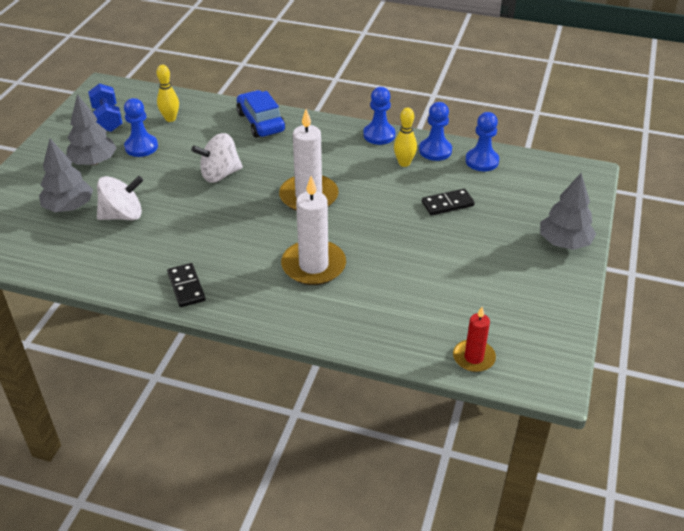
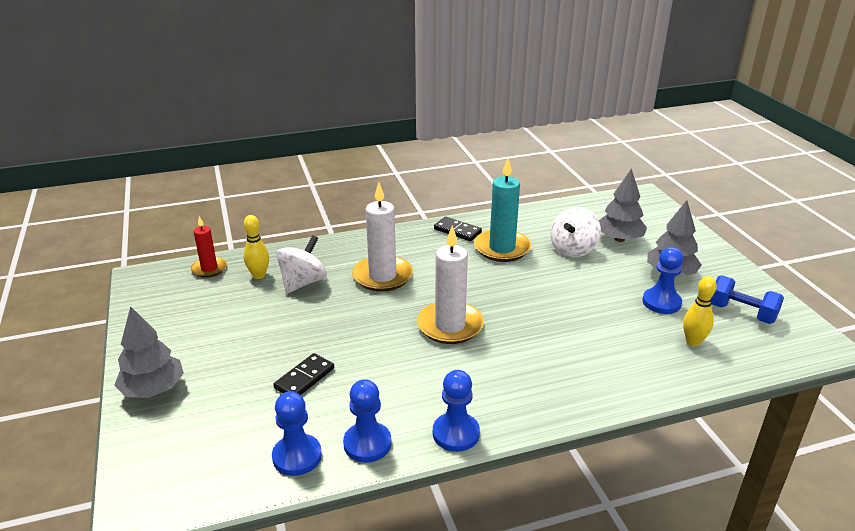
camera: 145 degrees right, 10 degrees down
(176, 245) = (502, 248): none -> turquoise candle
(220, 174) = (554, 310): white spinning top -> white spinning top (303, 282)
(260, 122) = (604, 383): blue car -> none
(404, 163) = (390, 407): yellow bowling pin -> yellow bowling pin (259, 275)

